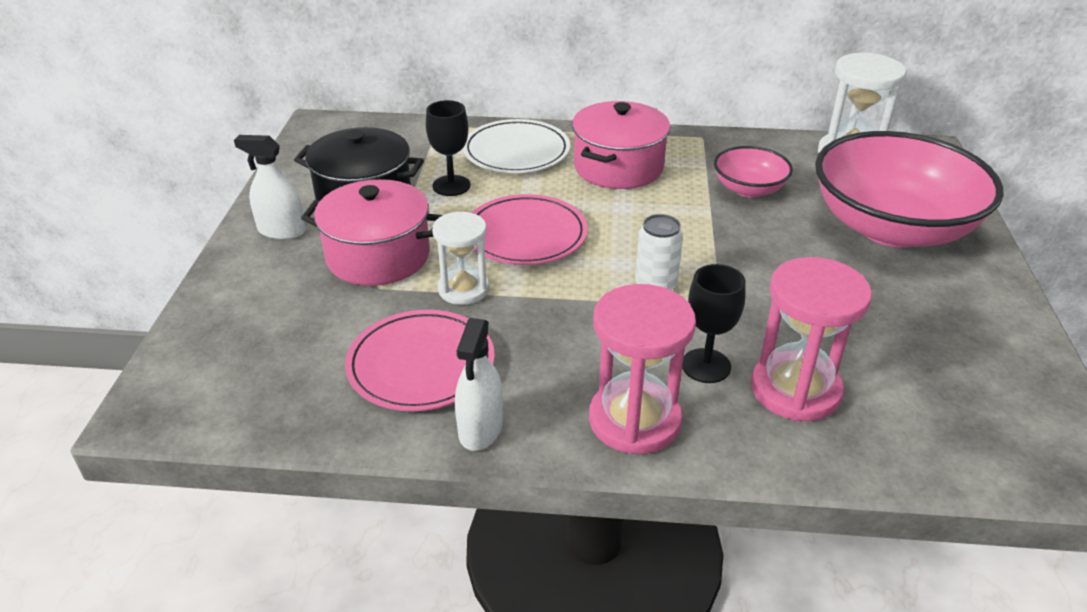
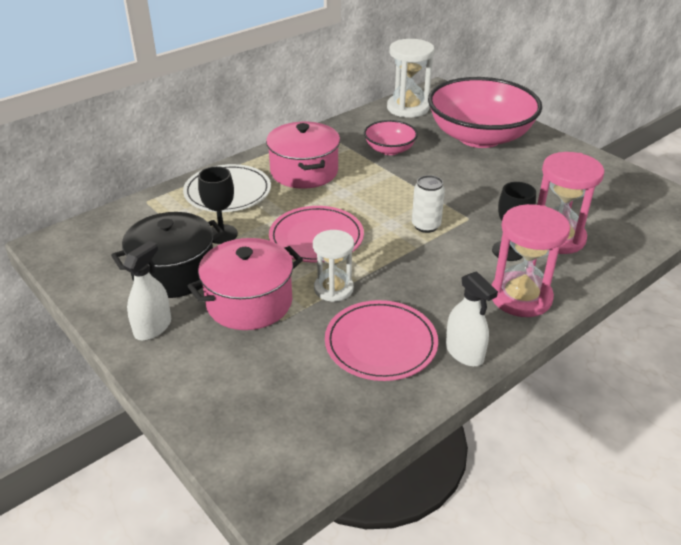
camera: 45 degrees left, 0 degrees up
(281, 231) = (153, 327): white spray bottle -> white spray bottle turned 150 degrees clockwise

